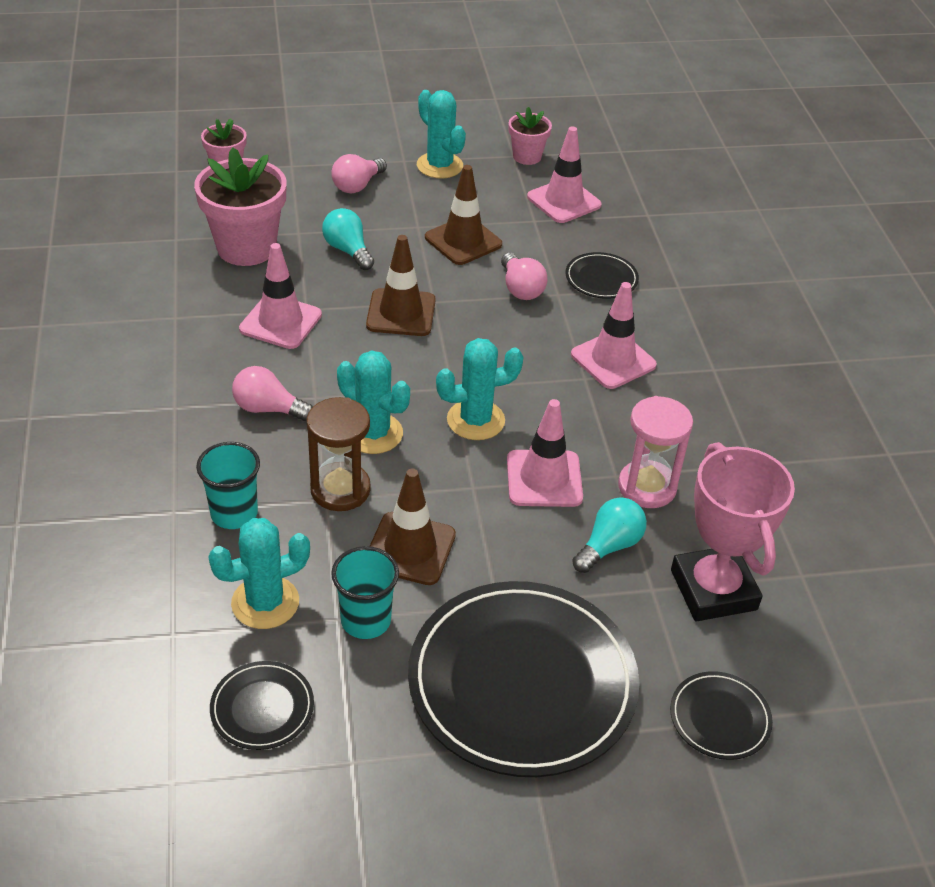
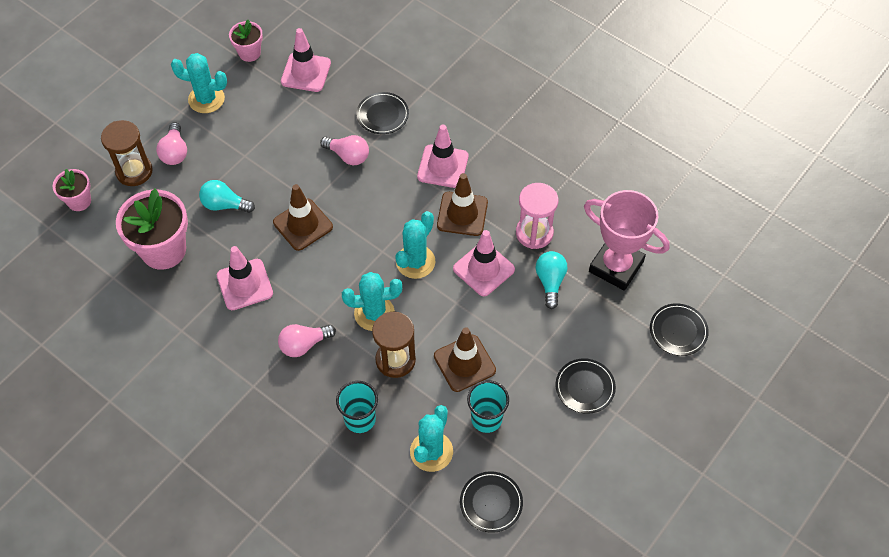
camera: 40 degrees left, 15 degrees up
(302, 177) = (134, 171): none -> brown hourglass
(463, 241) = (281, 146): brown traffic cone -> brown traffic cone (462, 214)
(522, 682) = (585, 387): black plate -> black plate, size x0.44

